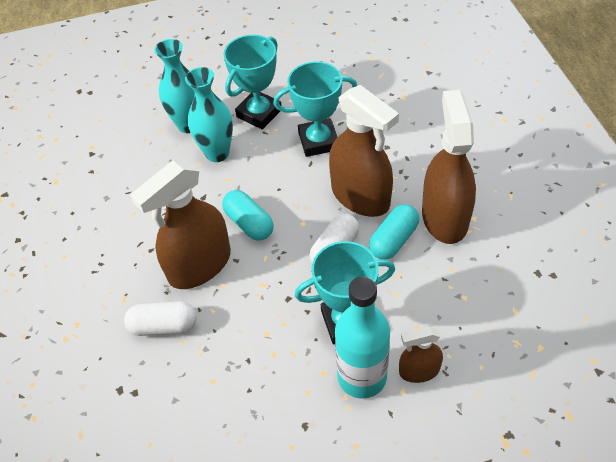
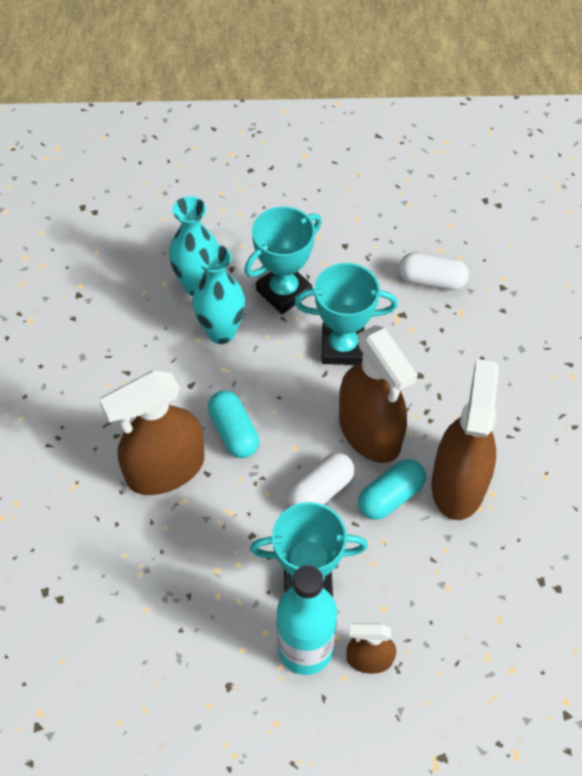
camera: 10 degrees right, 5 degrees up
(163, 326) = (108, 531): white capsule -> white capsule (431, 280)

